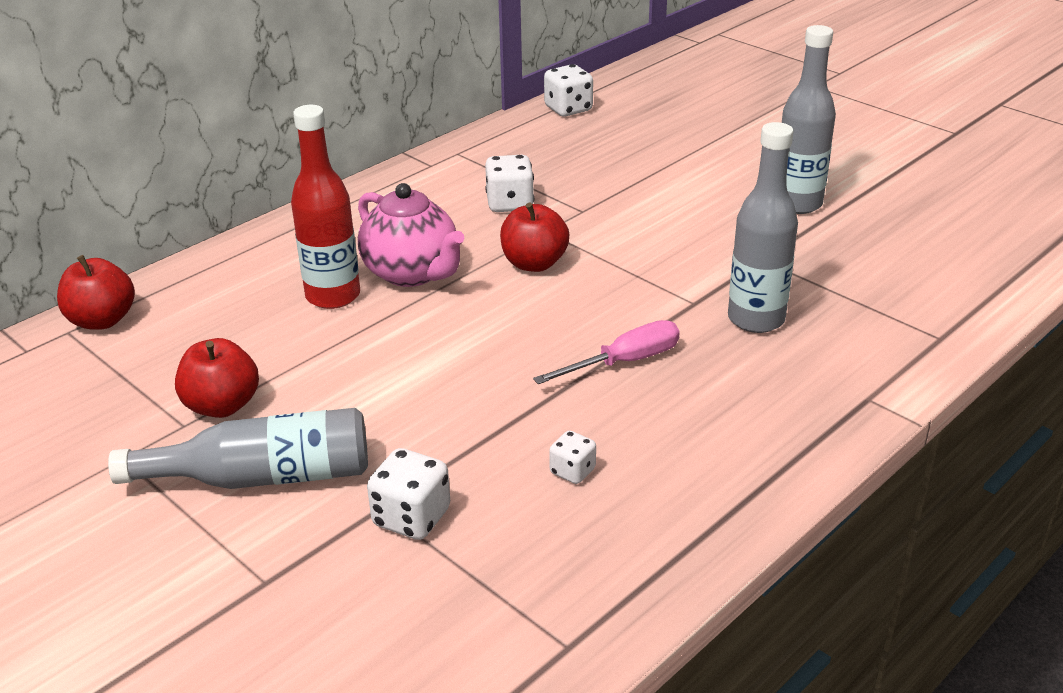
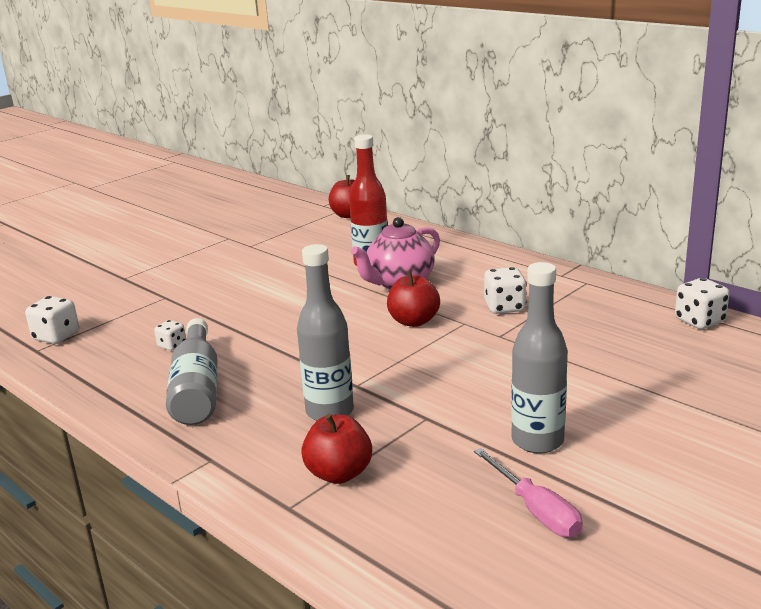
camera: 90 degrees right, 10 degrees down
(222, 406) = (264, 251): red apple -> red apple (339, 473)
(263, 477) = (201, 268): grey bottle -> grey bottle (197, 389)
(411, 518) = (152, 305): white dice -> white dice (56, 336)
(624, 362) = (281, 358): pink screwdriver -> pink screwdriver (536, 510)

